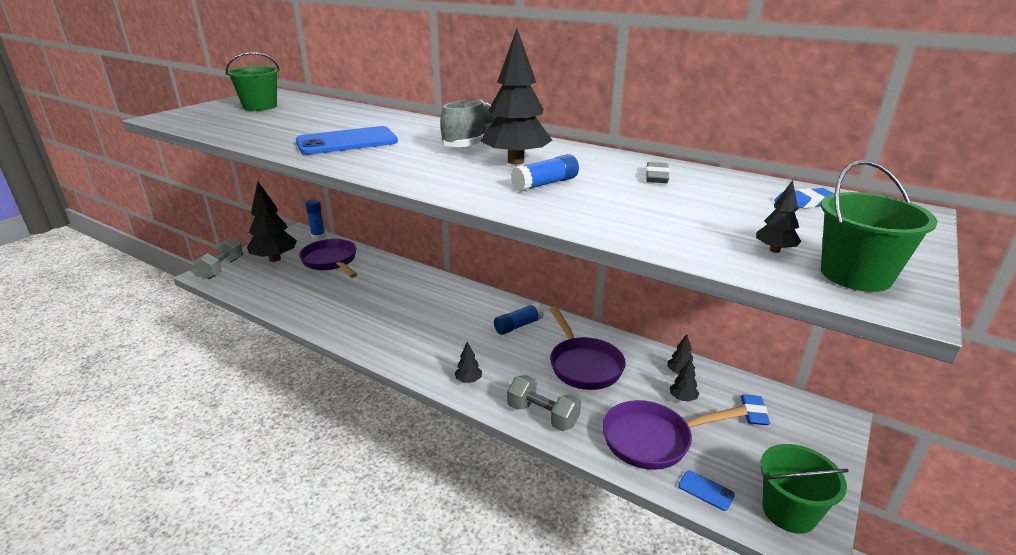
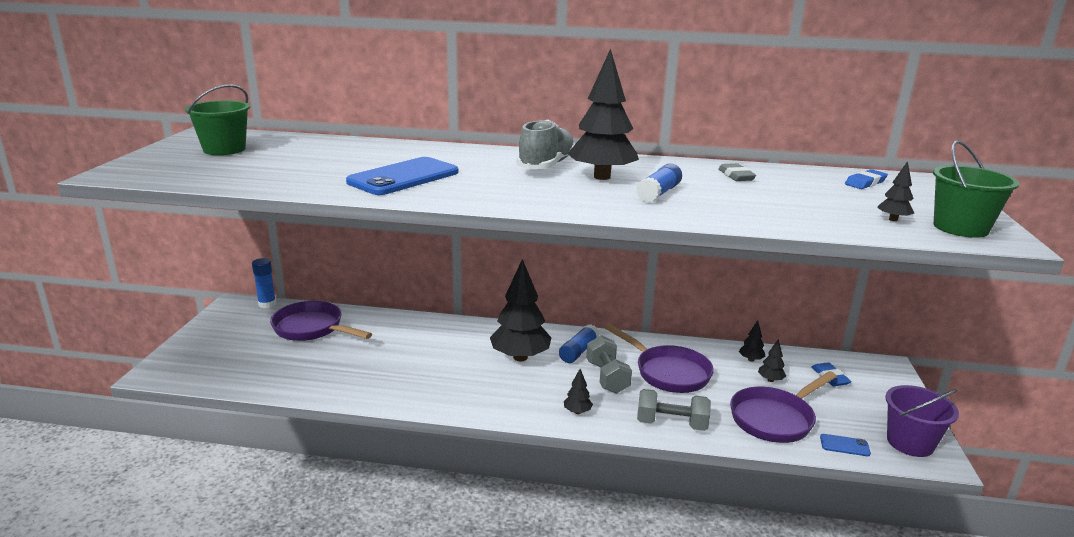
camera: 25 degrees left, 5 degrees down
(222, 268) = (173, 363): grey dumbbell -> grey dumbbell (607, 377)
(275, 259) = (235, 339): black tree -> black tree (520, 357)
(789, 511) = (910, 443): green bucket -> purple bucket

